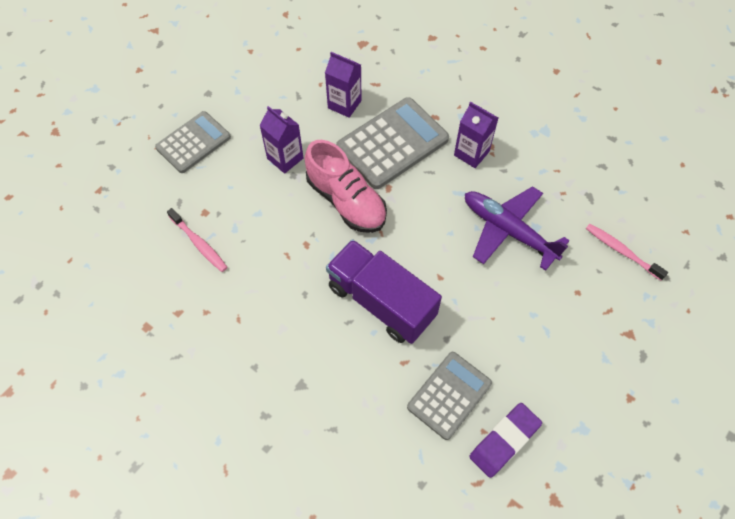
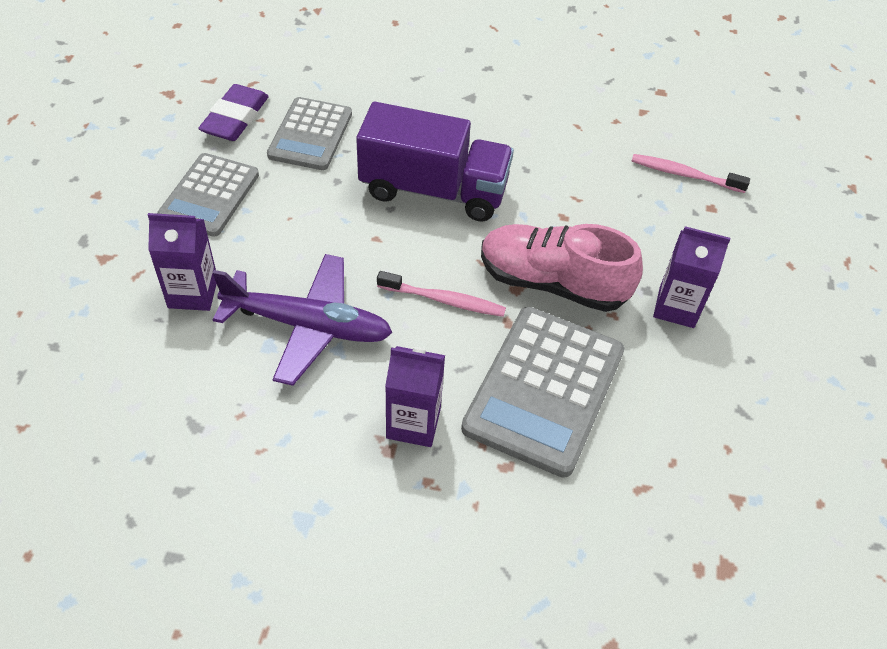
camera: 150 degrees right, 10 degrees down
(193, 142) = (811, 281): grey calculator -> grey calculator (210, 195)
(344, 104) = (662, 426): purple carton -> purple carton (193, 293)
(621, 251) = (128, 357): pink toothbrush -> pink toothbrush (444, 300)

